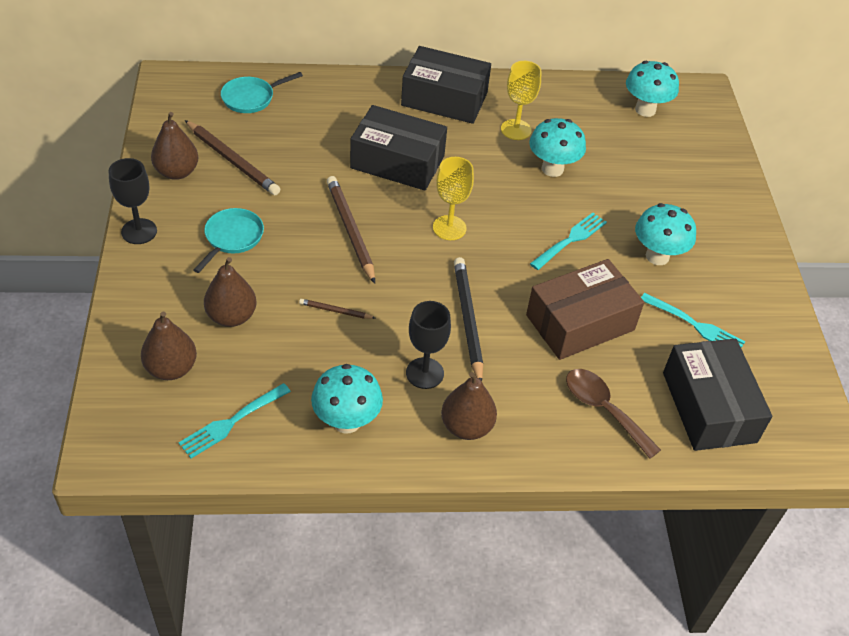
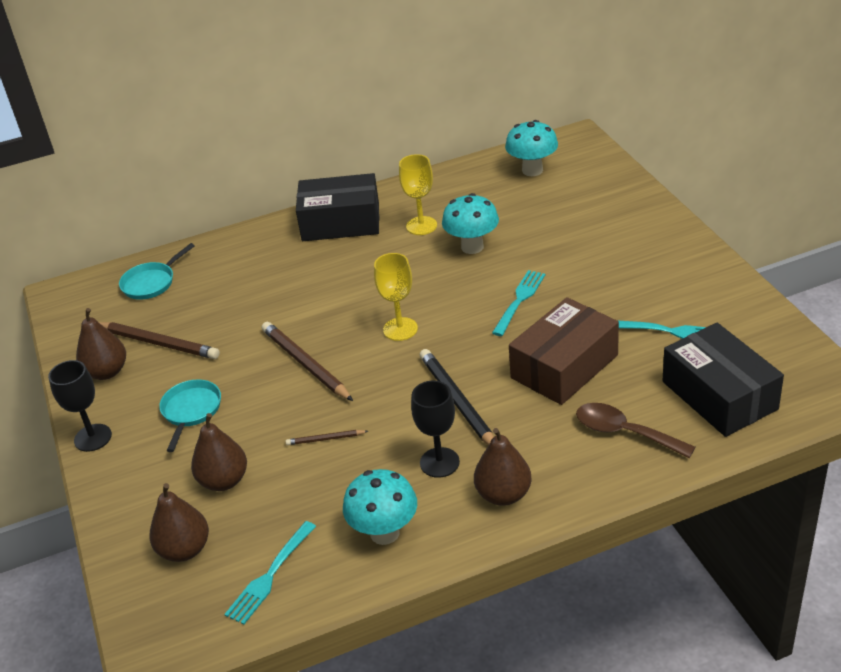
camera: 10 degrees left, 10 degrees down
(397, 162) = (322, 290): black box -> none
(657, 256) = (606, 286): turquoise mushroom -> none

